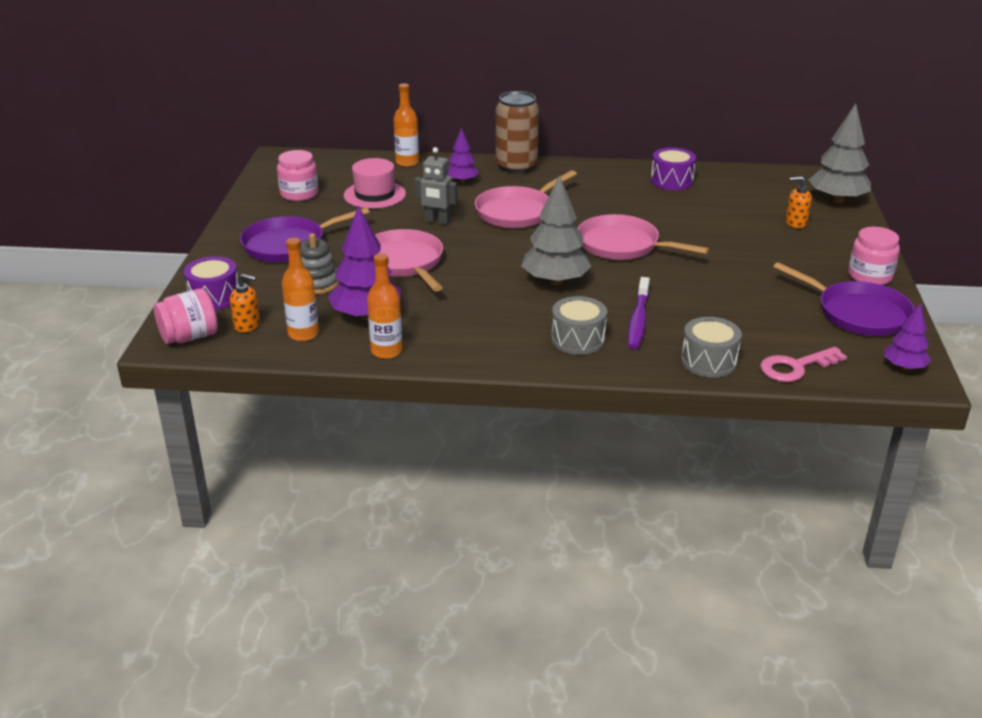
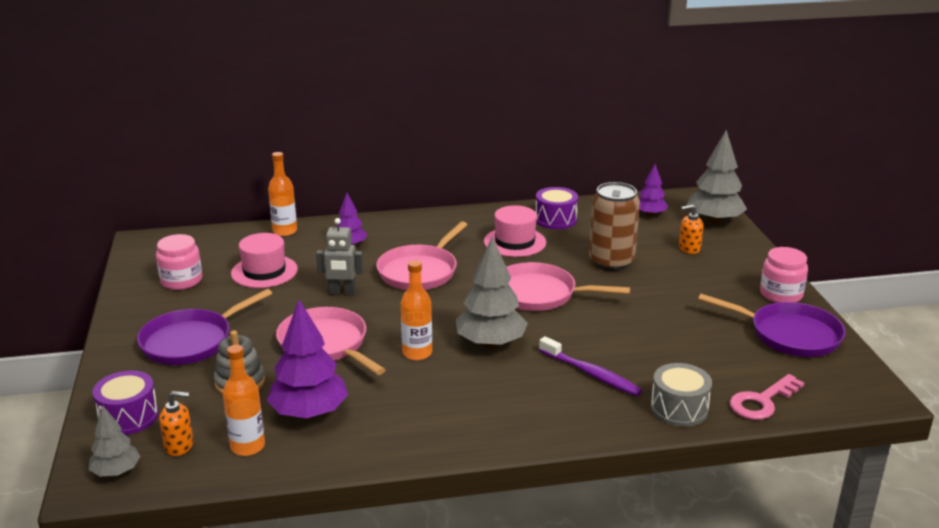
camera: 15 degrees left, 5 degrees down
(189, 337) = (116, 472): pink jar -> grey tree
(386, 351) = (348, 452): orange bottle -> orange bottle (417, 353)
(516, 166) = (398, 222): brown can -> brown can (611, 262)
(578, 339) = (541, 405): grey drum -> none
(621, 196) = (515, 242): none -> pink hat
(638, 320) = (591, 374): purple toothbrush -> purple toothbrush turned 45 degrees counterclockwise
(904, 367) = (857, 385): purple tree -> purple tree (650, 214)

